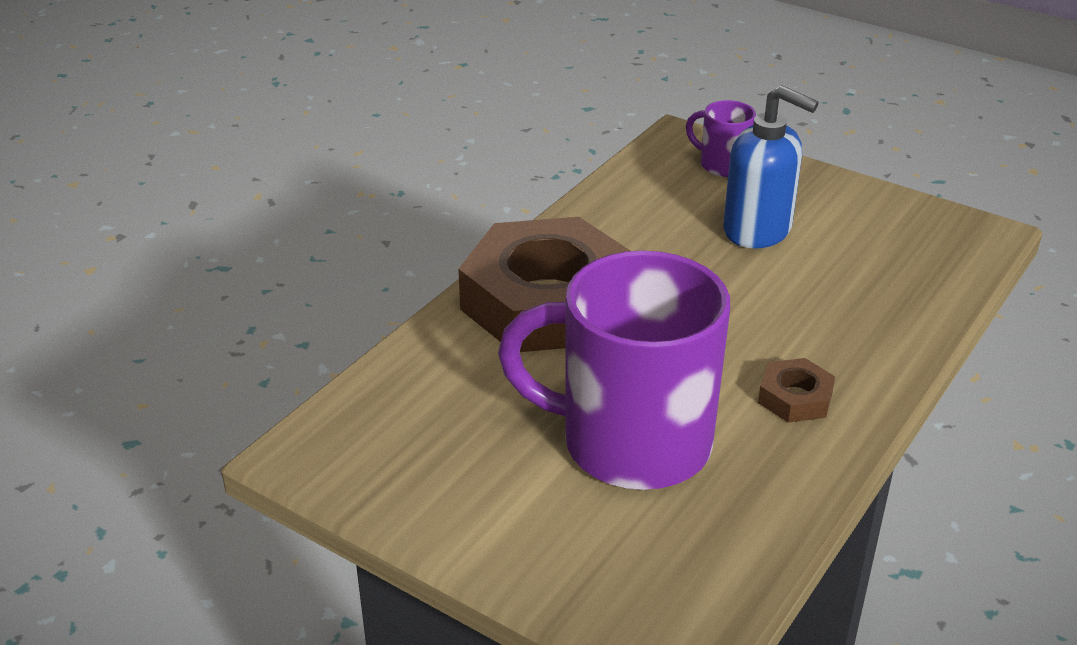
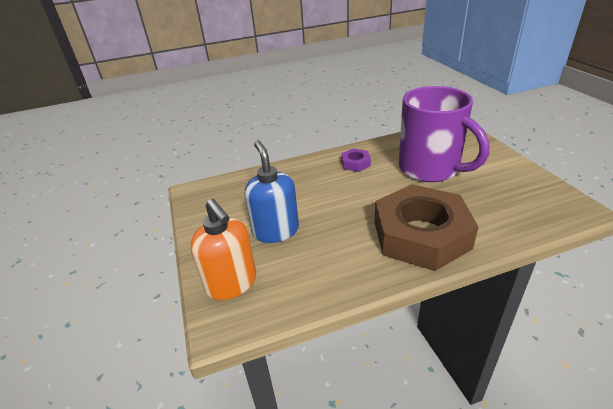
camera: 140 degrees left, 0 degrees up
(722, 165) = (231, 283): purple mug -> orange soap dispenser
(795, 398) = (355, 163): brown nut -> purple nut

